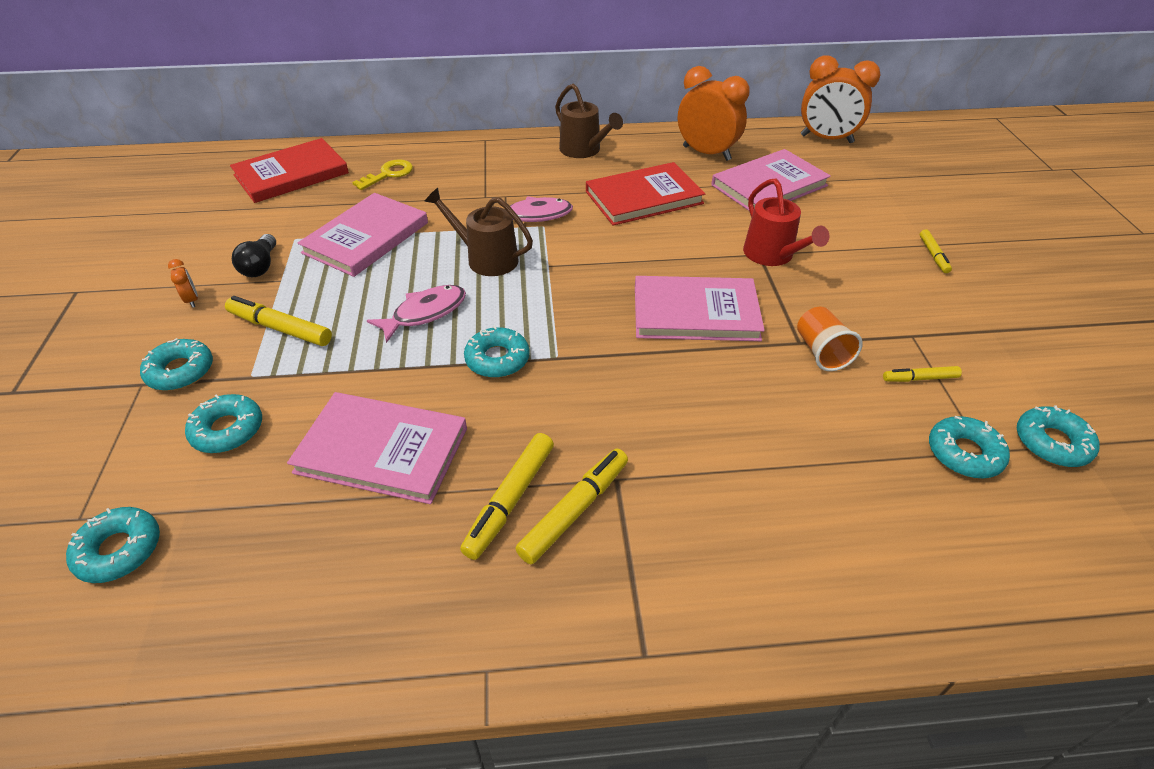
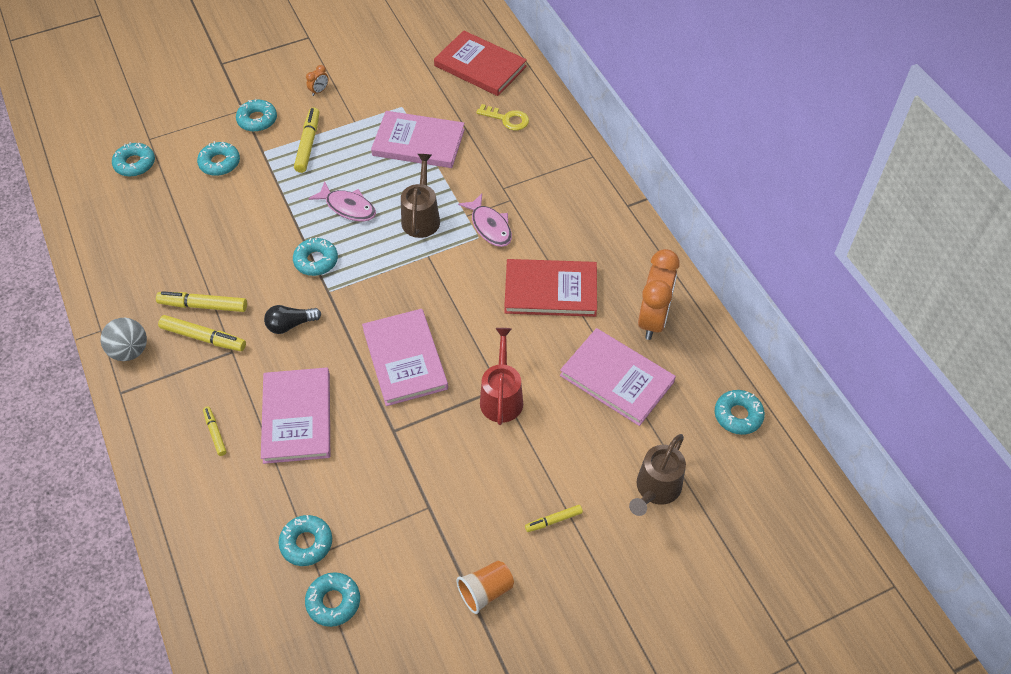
camera: 70 degrees right, 10 degrees up
(260, 266) = (364, 105): black light bulb -> black light bulb (290, 325)
(382, 450) = (223, 235): pink book -> pink book (297, 417)
(557, 625) = (130, 351): none -> grey ball
(583, 150) = (610, 228): brown watering can -> brown watering can (656, 489)
(644, 197) = (550, 290): red book -> red book turned 45 degrees counterclockwise
(772, 255) = (501, 397): red watering can -> red watering can turned 135 degrees clockwise
(821, 352) = (387, 446): orange cup -> orange cup (485, 591)
(826, 139) = (738, 415): orange clock -> turquoise donut
(919, 378) = (377, 513): yellow marker -> yellow marker (215, 433)

